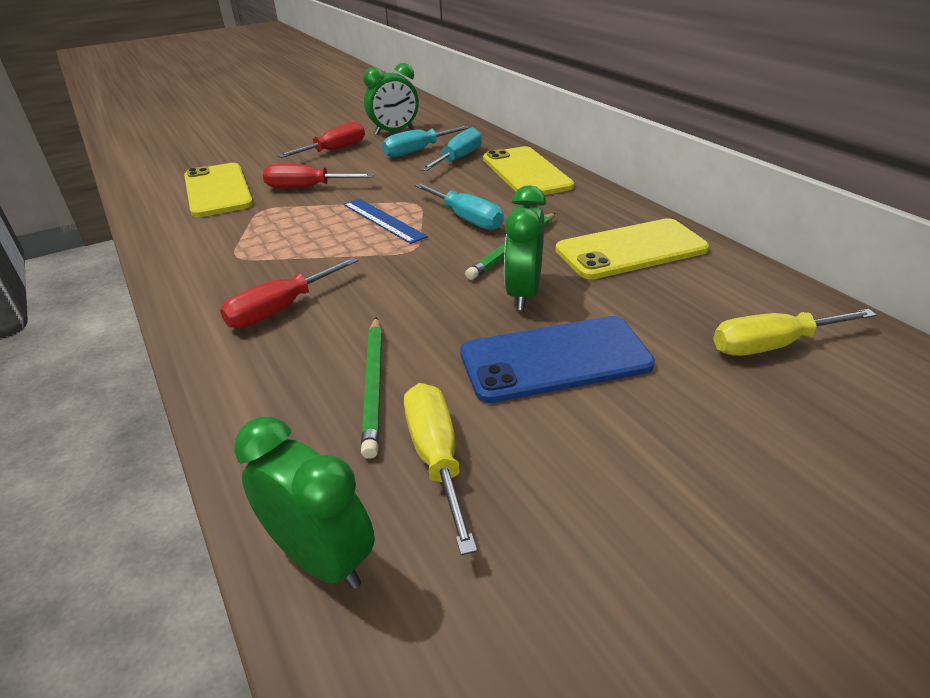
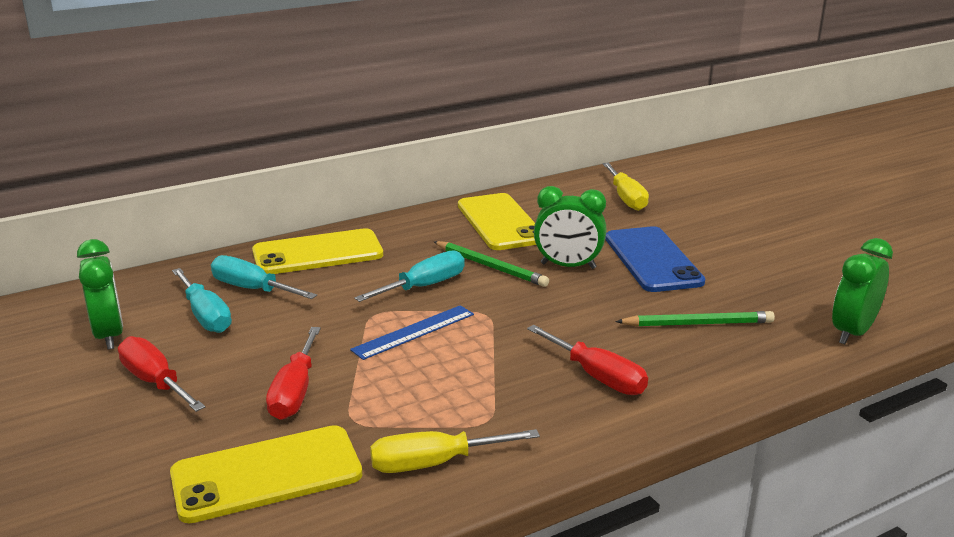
camera: 90 degrees left, 10 degrees down
(436, 457) = (761, 300): yellow screwdriver -> yellow screwdriver (434, 463)

